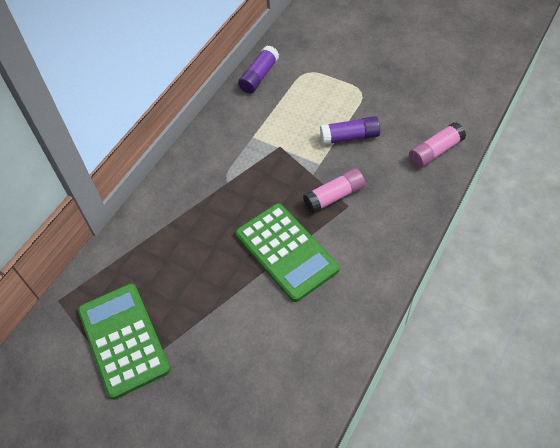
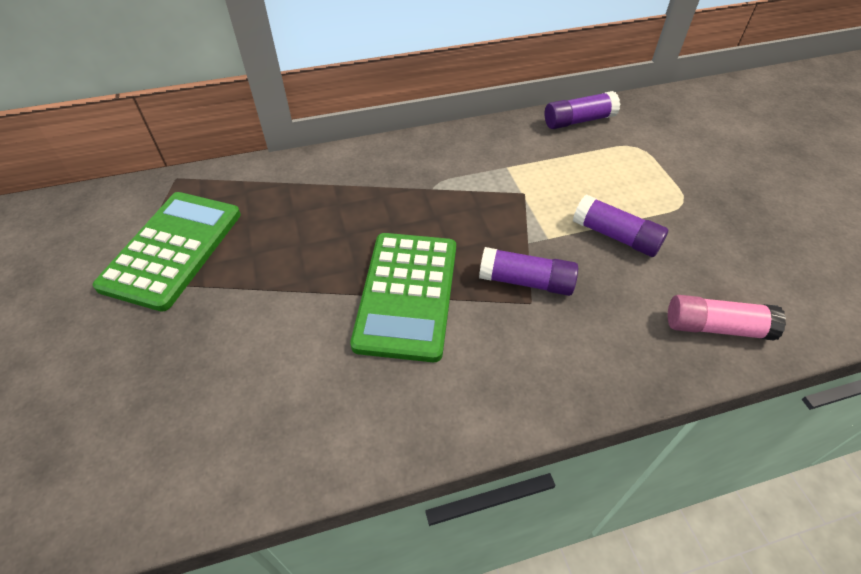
camera: 40 degrees right, 5 degrees down
(334, 196) = (526, 281): pink glue stick -> purple glue stick

